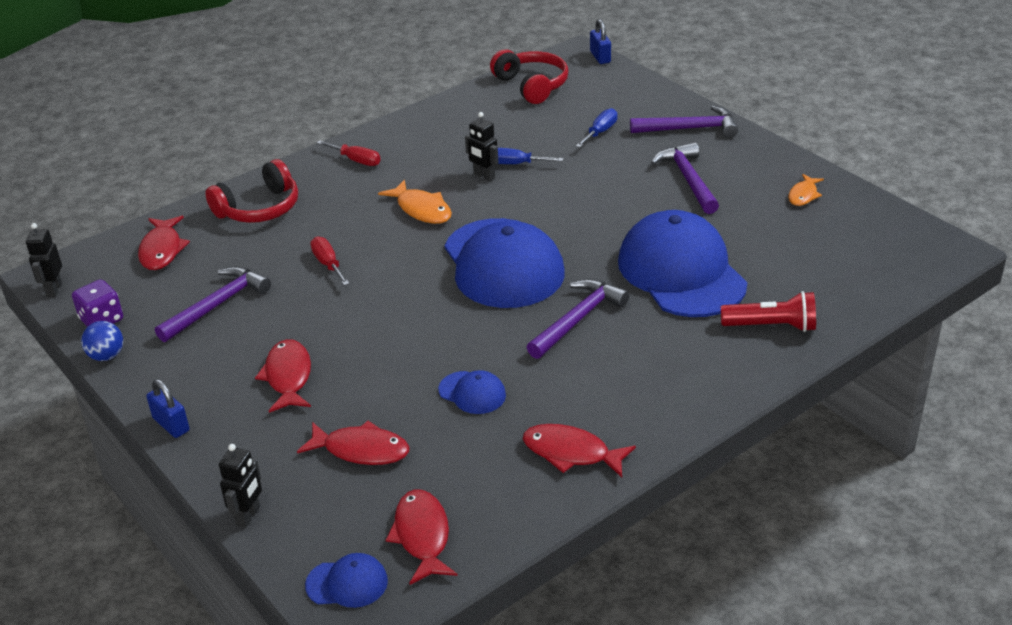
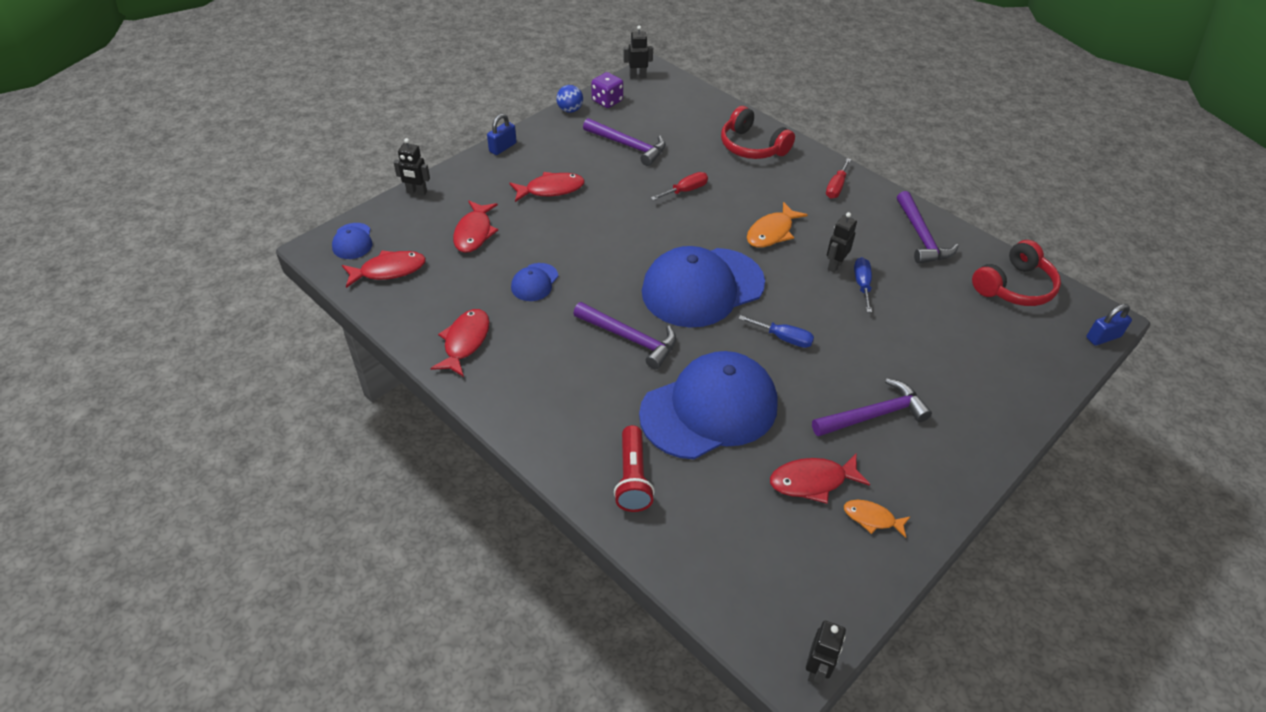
camera: 80 degrees right, 10 degrees up
(162, 250) = (689, 111): red fish -> red fish (812, 481)
(600, 132) = (942, 343): blue screwdriver -> blue screwdriver (784, 338)
(690, 129) = (978, 417): purple hammer -> purple hammer (921, 237)
(953, 239) = (817, 670): none -> black robot

